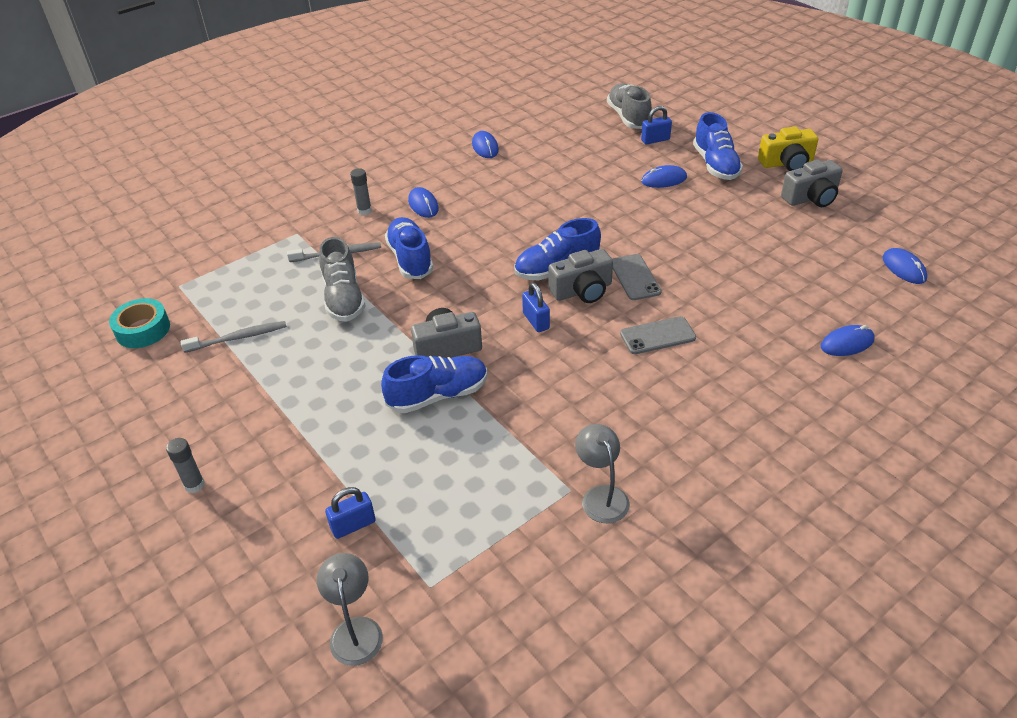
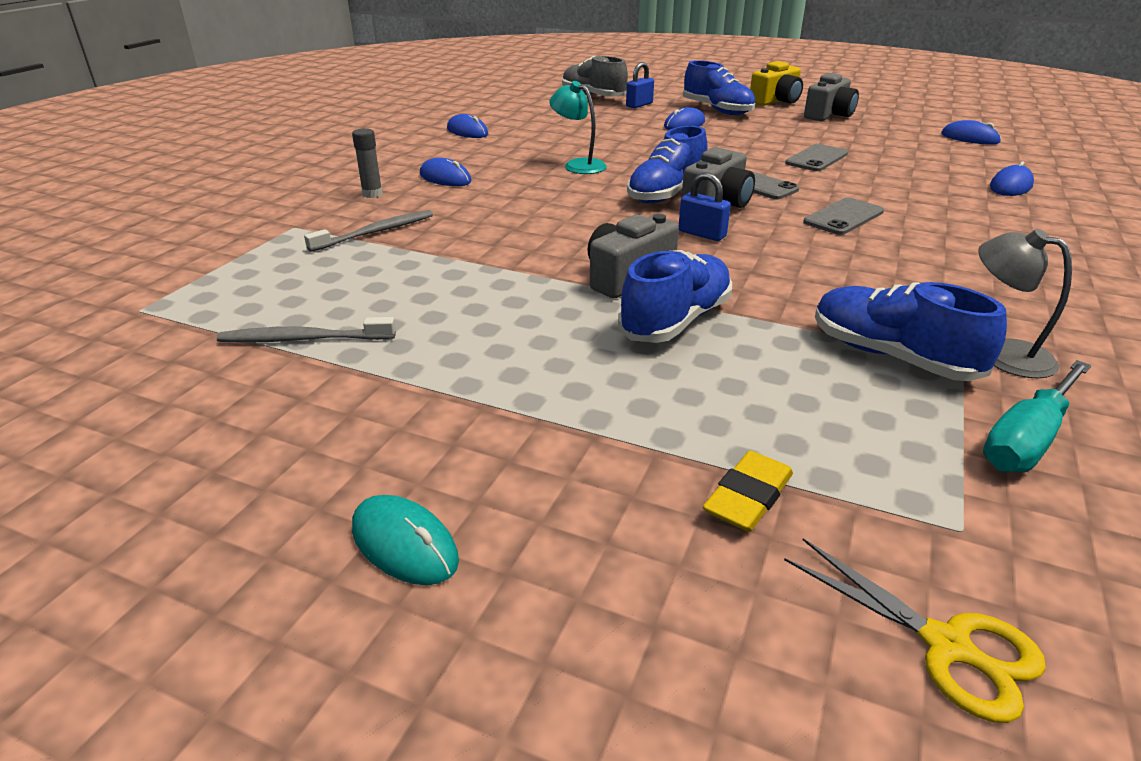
camera: 30 degrees left, 10 degrees down
(143, 330) = (109, 371): turquoise tape -> none
(194, 485) = (404, 544): grey glue stick -> turquoise mouse
(238, 338) = (303, 339): grey toothbrush -> grey toothbrush turned 135 degrees counterclockwise
(343, 298) = (430, 267): grey shoe -> none
(353, 525) = (748, 497): blue padlock -> yellow eraser
(355, 630) = (946, 645): grey lamp -> yellow scissors
(410, 259) = (482, 218): blue shoe -> blue shoe (891, 356)
(527, 214) = (578, 165): none -> turquoise lamp
(532, 555) = (1027, 439): none -> turquoise screwdriver
(723, 258) = (816, 158): none -> grey phone

